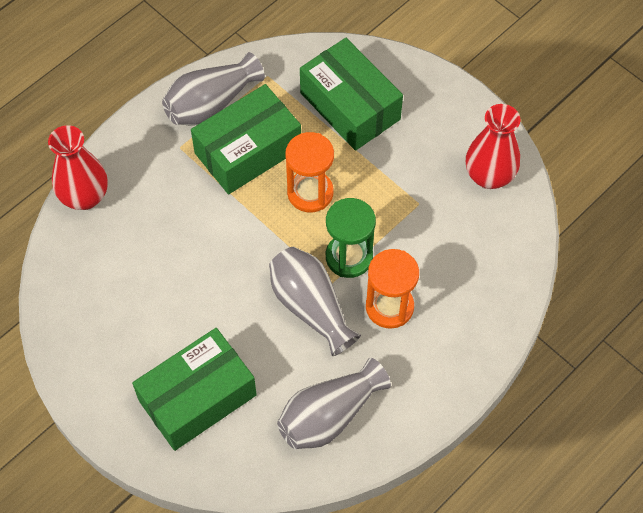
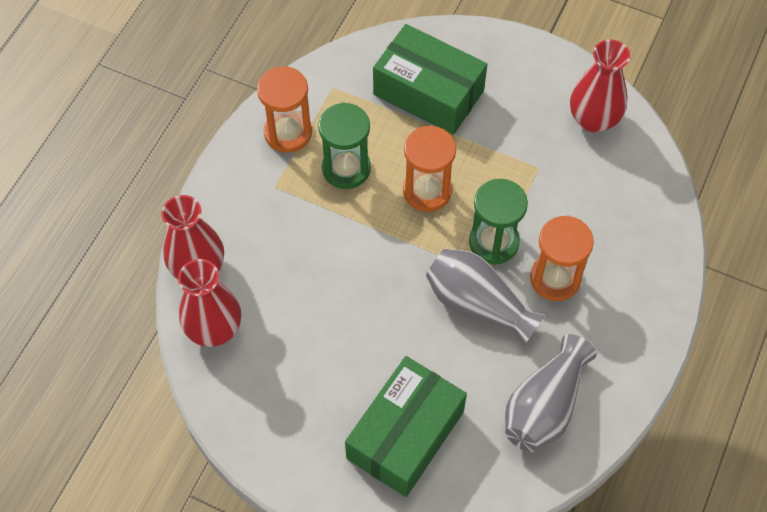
camera: 20 degrees left, 0 degrees up
(76, 253) = (214, 329): none -> red vase
(211, 104) = (288, 133): grey vase -> orange hourglass
(248, 151) = (346, 168): green box -> green hourglass

